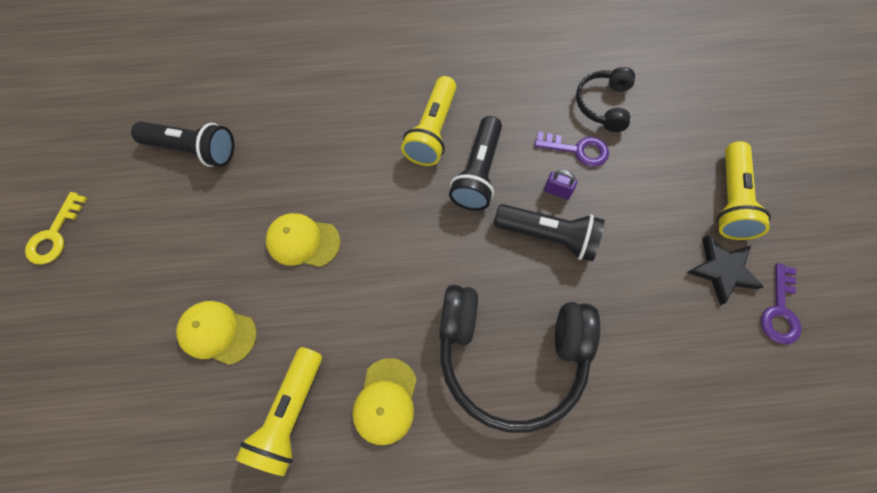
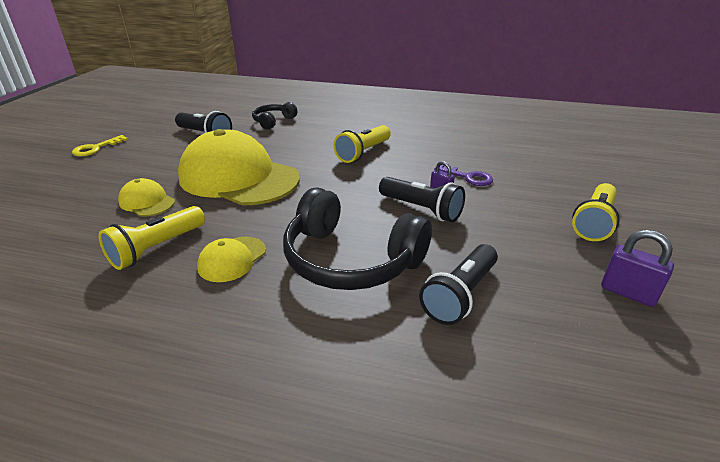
camera: 20 degrees right, 35 degrees down
(303, 241) = (238, 178): yellow cap -> yellow cap, size x2.28
(478, 173) = (384, 173): black flashlight -> black flashlight (460, 295)
(603, 104) = (499, 163): black headphones -> black headphones (273, 121)
(722, 270) = (573, 257): black star -> none
(779, 310) = (628, 293): purple key -> purple padlock

